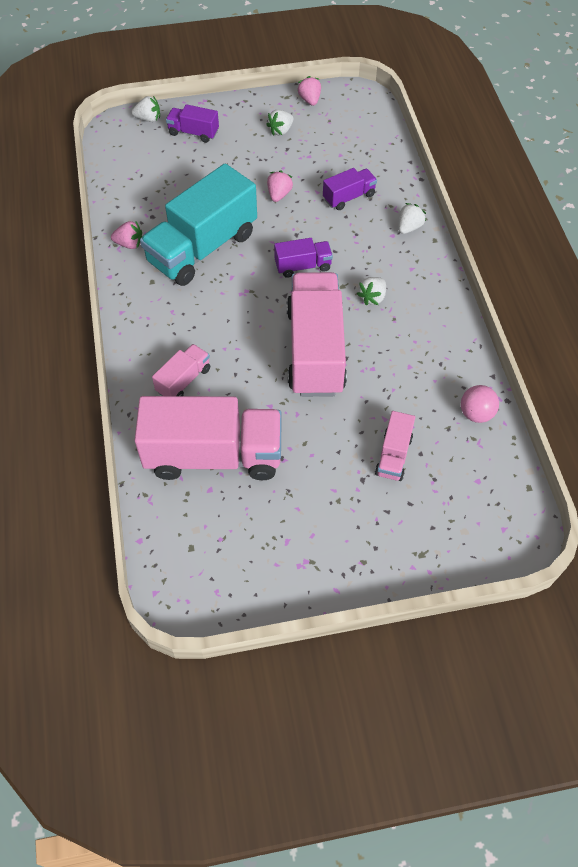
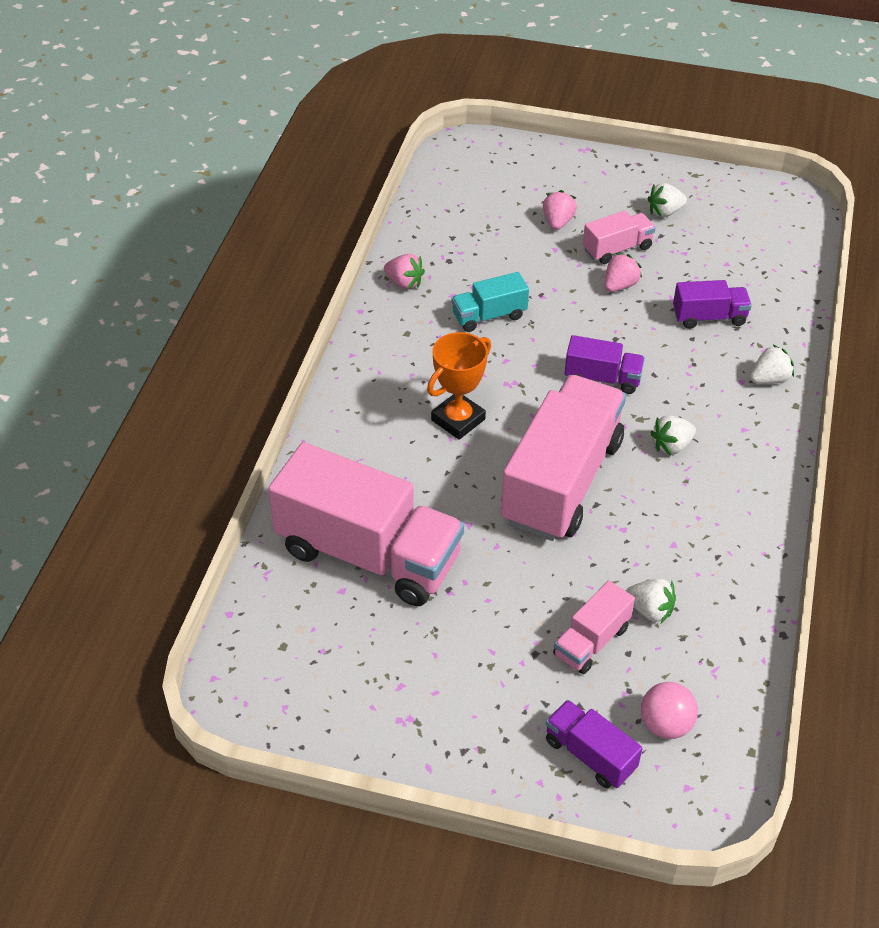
camera: 25 degrees right, 10 degrees down
(148, 119) = (506, 149): white strawberry -> white strawberry (649, 610)
(183, 380) = (381, 456): pink truck -> pink truck (617, 249)
(193, 133) = (553, 182): purple truck -> purple truck (590, 754)
(202, 248) = (489, 316): turquoise truck -> turquoise truck, size x0.47
(222, 332) = (458, 420): none -> orange trophy
(309, 100) = (723, 187): pink strawberry -> pink strawberry (557, 222)
(476, 414) = (730, 634): pink ball -> pink ball (665, 724)

